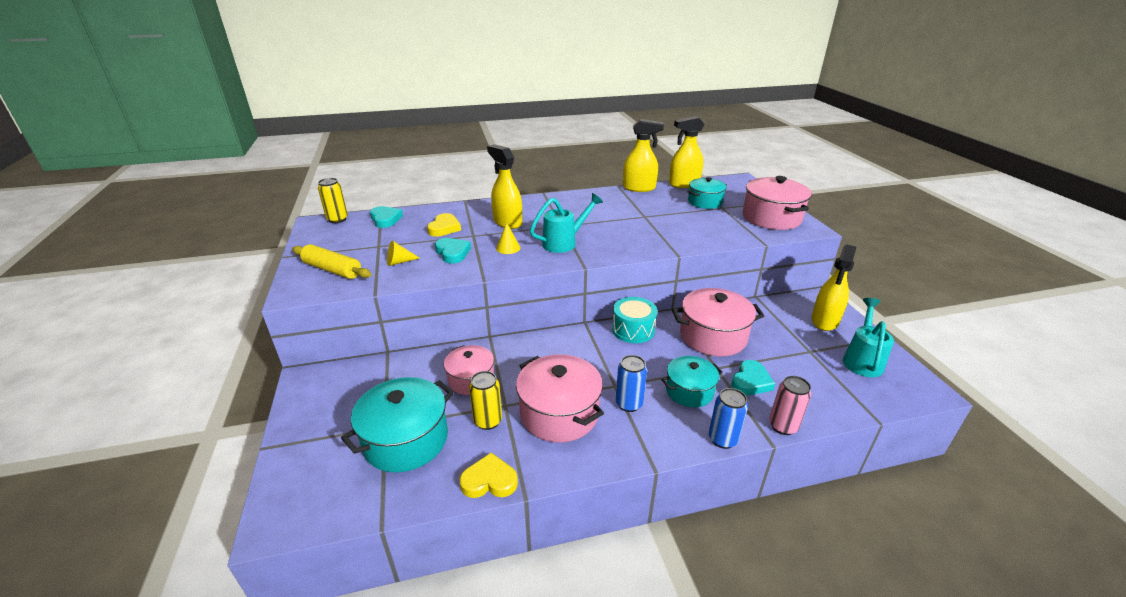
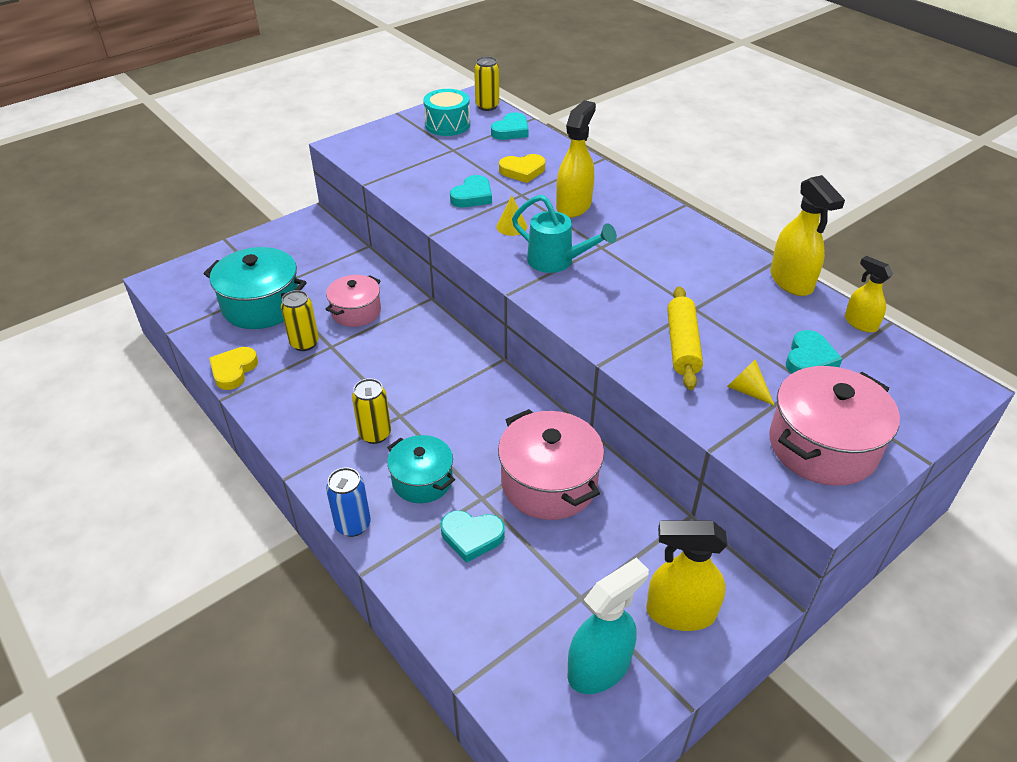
camera: 65 degrees right, 10 degrees up
(332, 270) = (392, 145): yellow rolling pin -> yellow rolling pin (682, 345)
(399, 262) = (431, 173): yellow cone -> yellow cone (746, 390)
(489, 481) = (233, 370): yellow heart -> yellow heart turned 135 degrees counterclockwise
(559, 413) = (336, 386): pink pot -> none
(629, 404) = (375, 434): blue can -> yellow can
(633, 330) = (514, 404): turquoise drum -> turquoise drum (447, 124)
(684, 184) = (860, 323): yellow spray bottle -> yellow spray bottle, size x0.61
(705, 202) = (809, 359): turquoise pot -> turquoise heart
(783, 426) = (400, 580): pink can -> none
(862, 359) = (599, 667): turquoise watering can -> turquoise spray bottle

